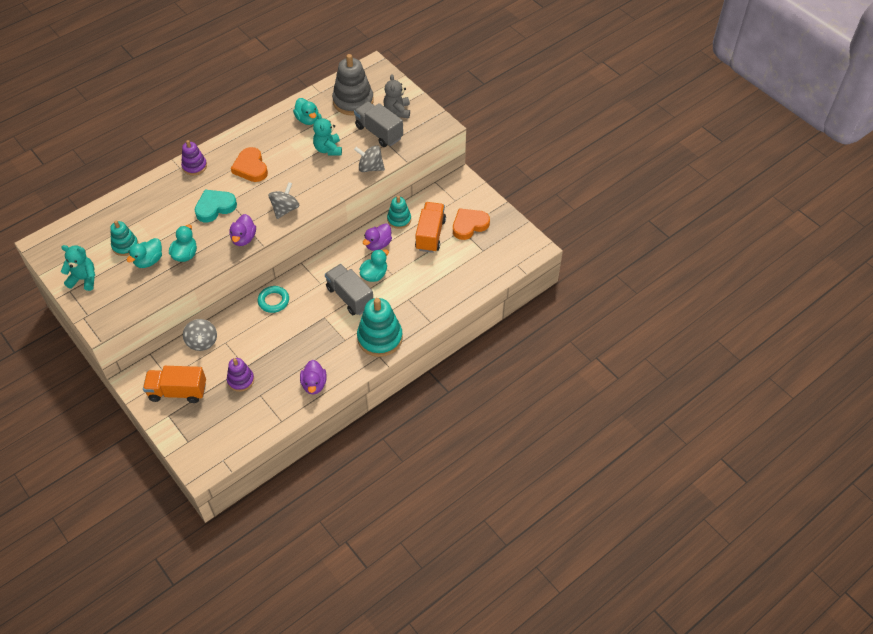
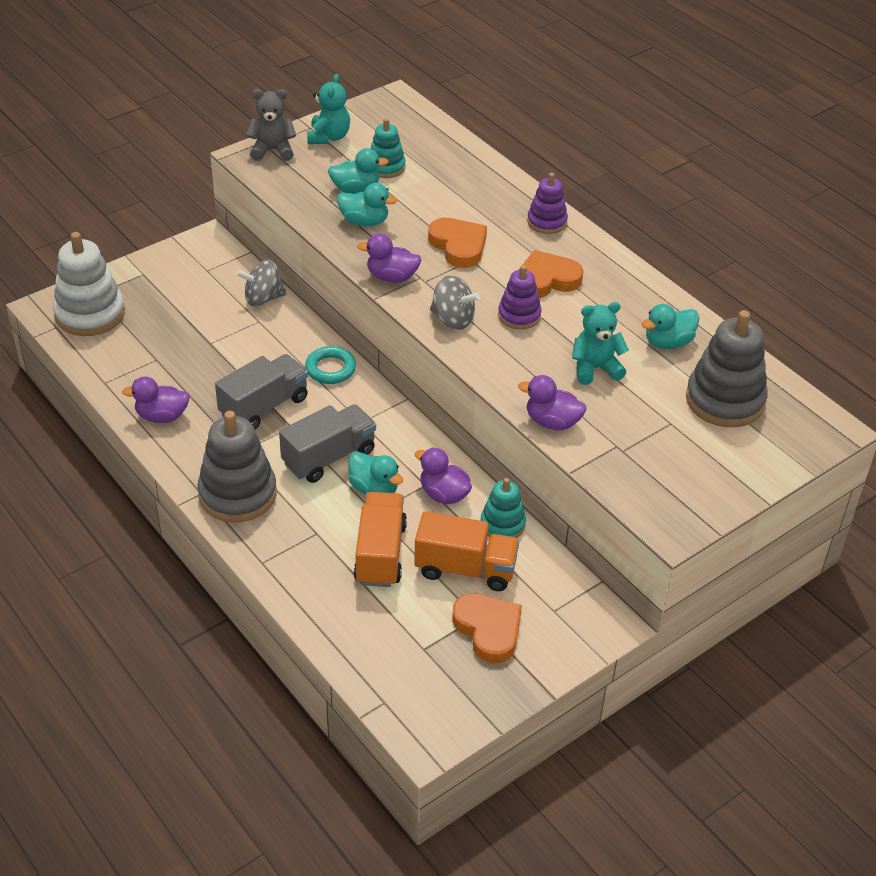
camera: 90 degrees right, 10 degrees down
(149, 261) = (355, 189): turquoise duck -> turquoise duck turned 135 degrees clockwise
(178, 391) = (180, 280): orange truck -> orange truck (380, 554)
(210, 441) = (90, 314): none -> white stacking toy
(215, 207) = (458, 246): turquoise heart -> orange heart
(241, 380) = (186, 339): purple stacking toy -> purple stacking toy (519, 315)
(370, 167) = (552, 422): grey spinning top -> purple duck
(379, 132) = (645, 435): grey truck -> grey truck (264, 407)
(380, 338) = (238, 494): turquoise stacking toy -> grey stacking toy
(397, 111) = (707, 462): grey teddy bear -> grey teddy bear (272, 150)

